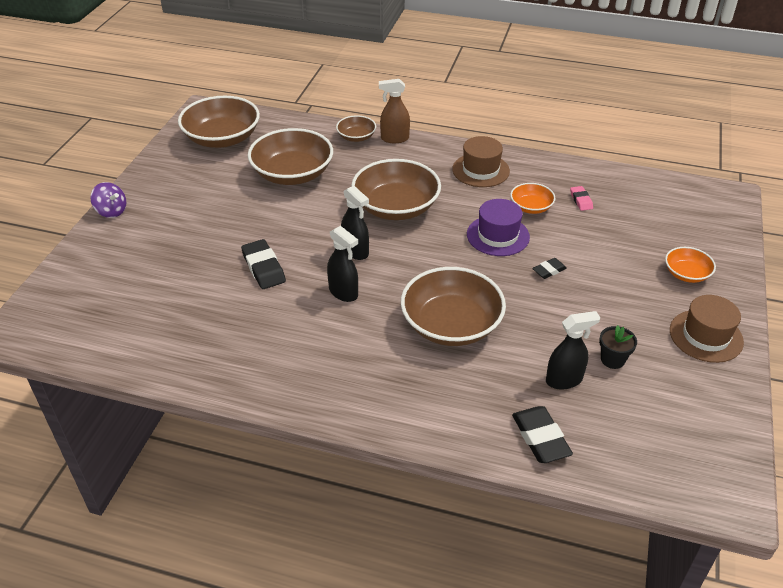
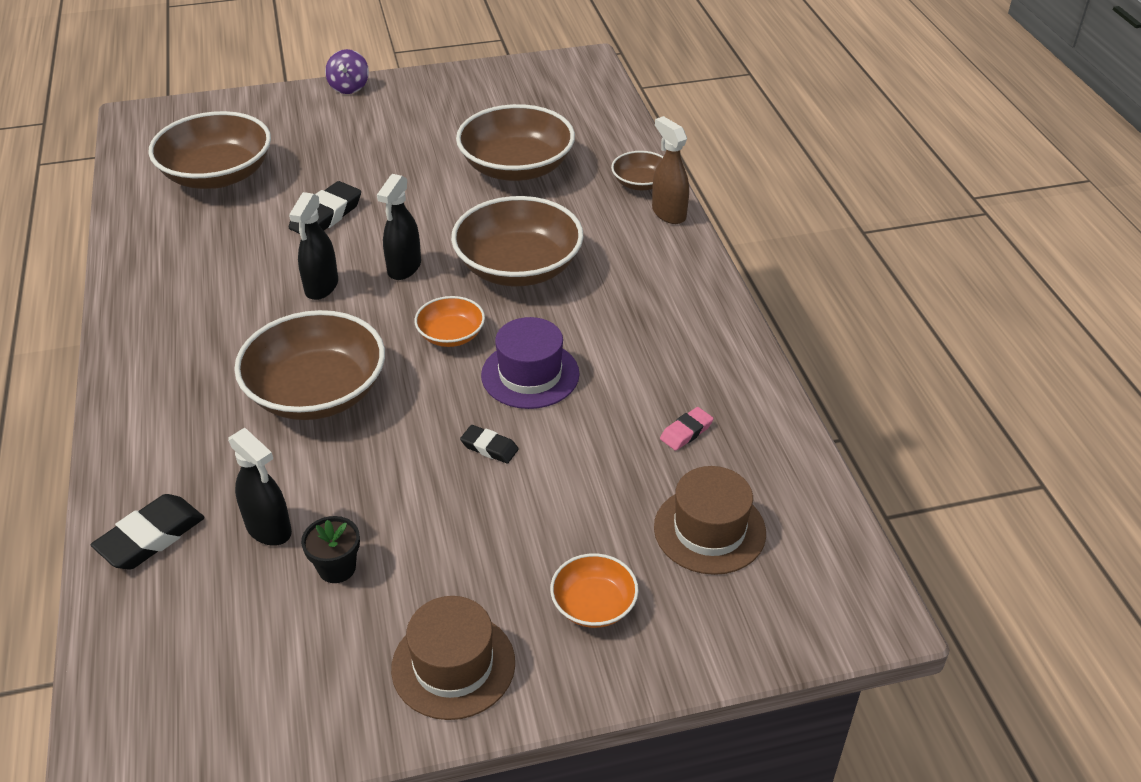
camera: 60 degrees right, 0 degrees up
(222, 138) = (540, 95): brown bowl -> brown bowl (217, 175)
(480, 170) = (669, 311): brown hat -> brown hat (709, 530)
(531, 207) = (623, 385): orange bowl -> orange bowl (451, 335)

